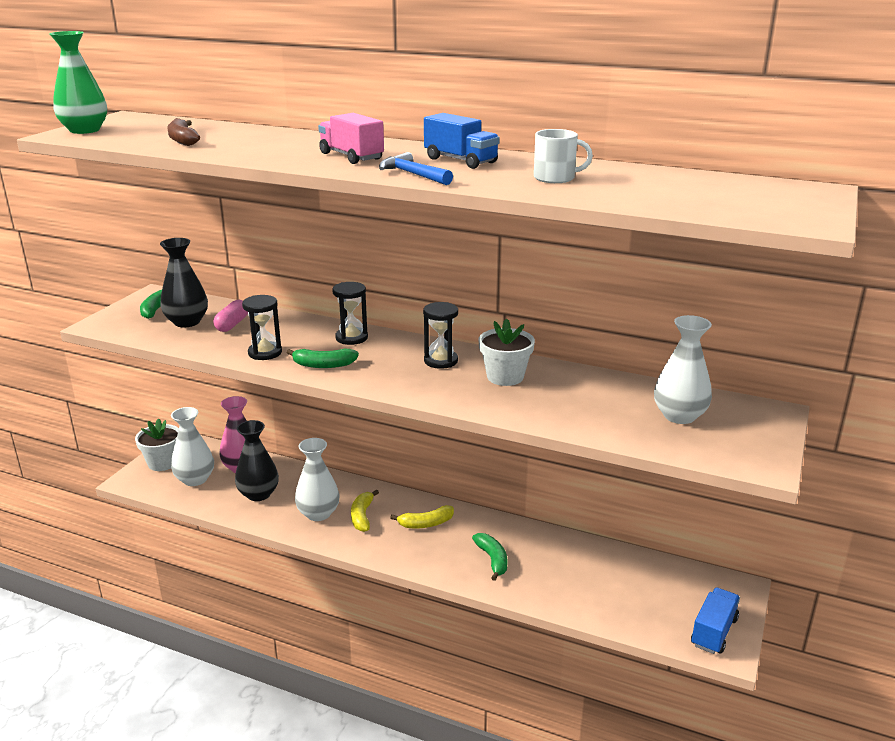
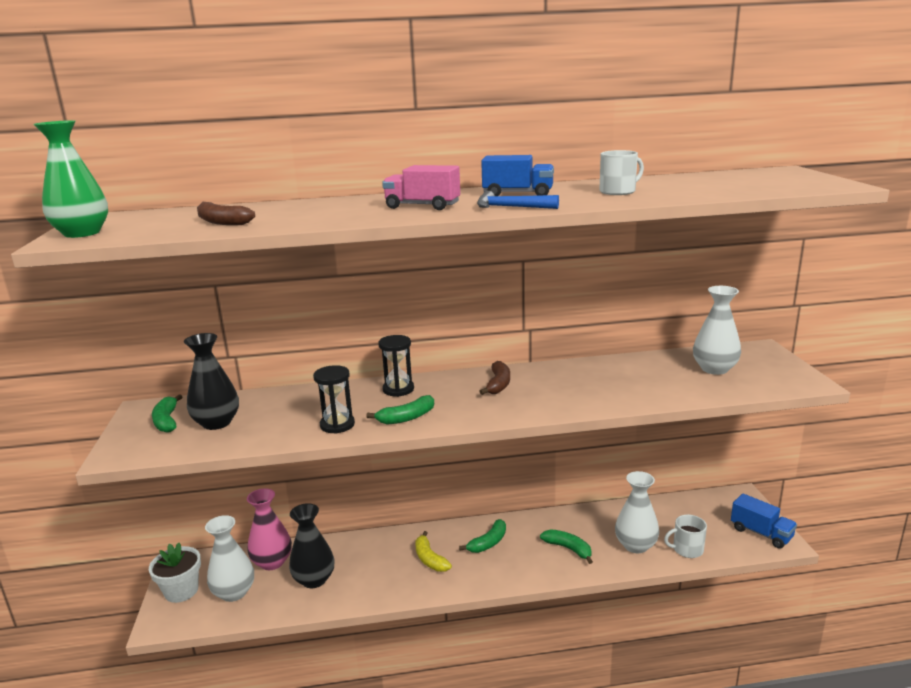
camera: 30 degrees left, 5 degrees down
(232, 324) = (268, 411): pink capsule -> none
(318, 513) = (388, 573): white vase -> white vase (635, 545)
(426, 523) = (488, 543): yellow banana -> green banana
(441, 361) = (498, 384): black hourglass -> brown banana
(505, 377) = (563, 380): white flower pot -> none
(610, 611) = (687, 549): none -> white mug
(713, 632) = (761, 533): blue truck -> blue truck turned 135 degrees clockwise

